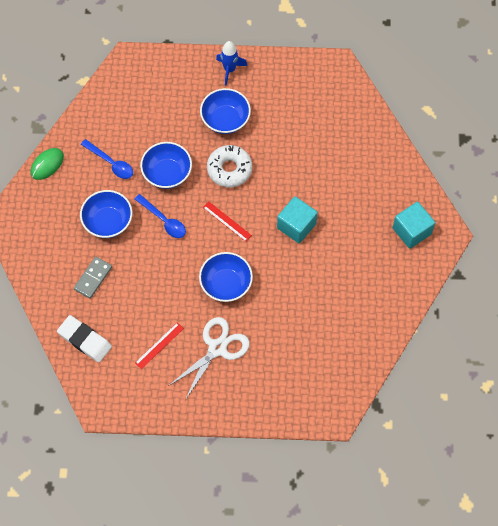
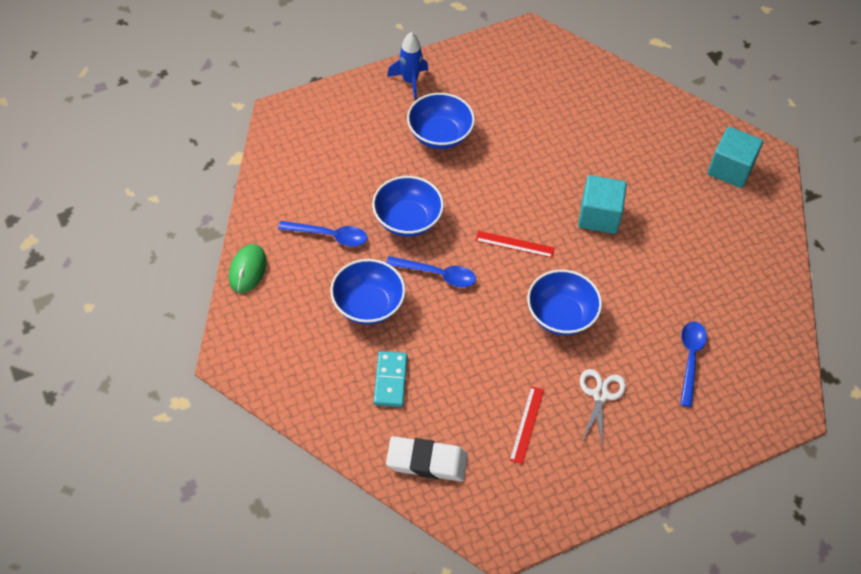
camera: 30 degrees left, 10 degrees down
(93, 278) = (390, 380): grey domino -> turquoise domino
(217, 348) = (600, 395): white scissors -> white scissors, size x0.66
(229, 169) = (480, 186): white donut -> none
(291, 351) = (690, 359): none -> blue spoon

